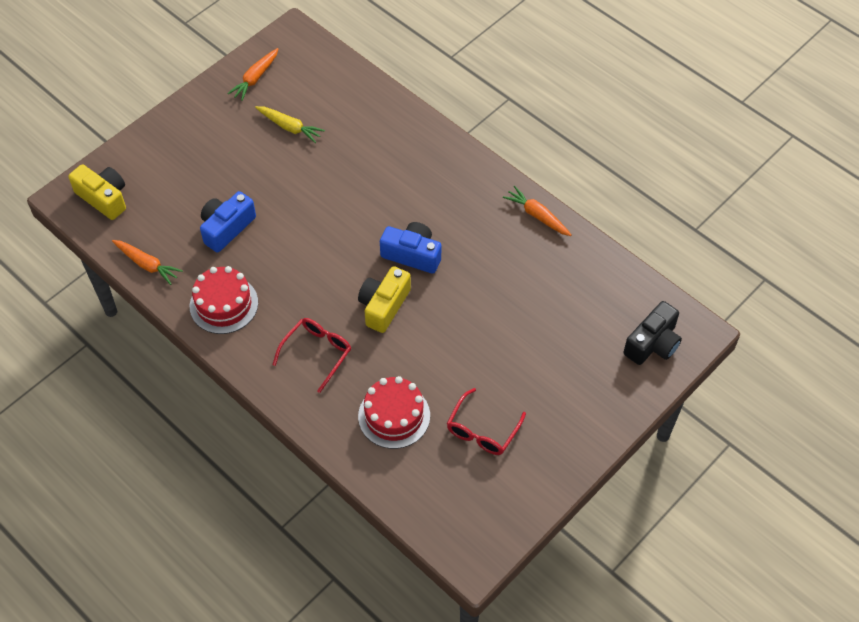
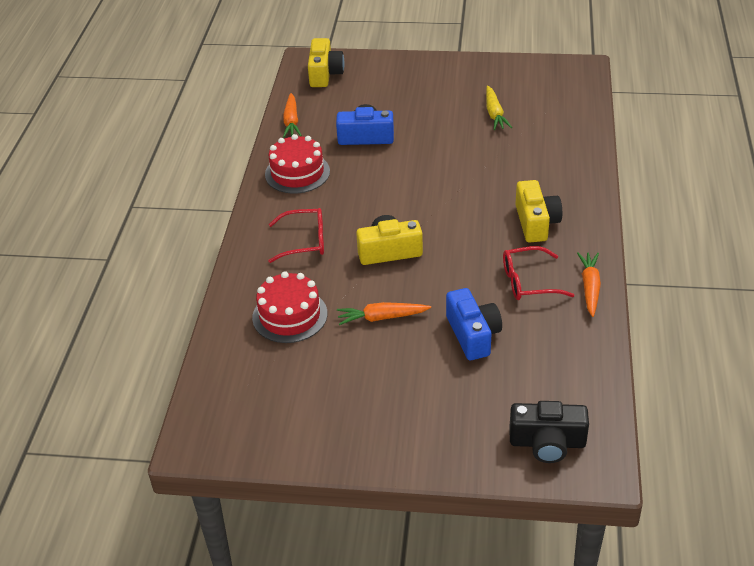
camera: 55 degrees right, 15 degrees down
(255, 78) = (516, 75): orange carrot -> orange carrot (382, 318)
(412, 255) = (457, 239): blue camera -> blue camera (473, 335)
(442, 196) = (536, 222): none -> yellow camera
(482, 431) = (328, 377): red glasses -> red glasses (527, 282)

